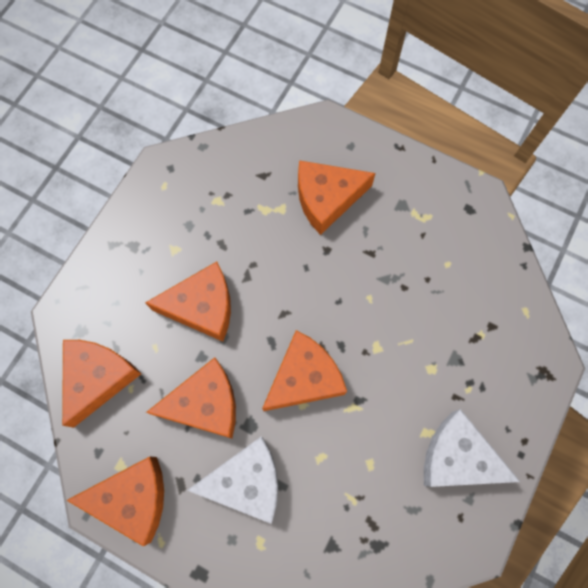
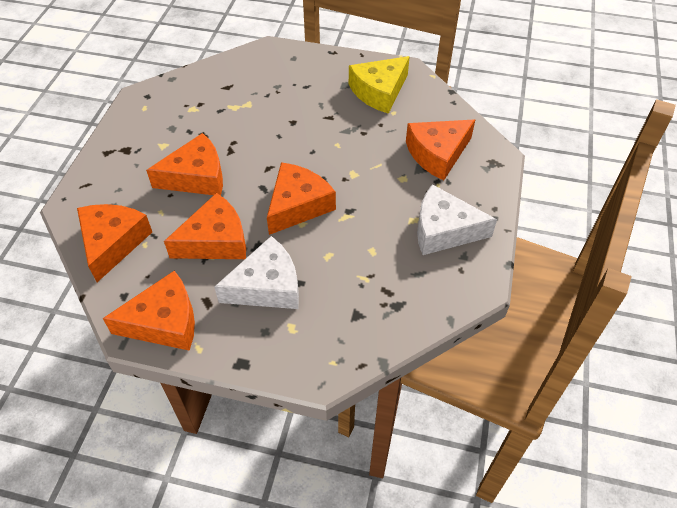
camera: 15 degrees left, 20 degrees down
(327, 198) = (283, 91): orange cheese -> orange cheese (437, 154)
(439, 226) = (379, 91): none -> yellow cheese

